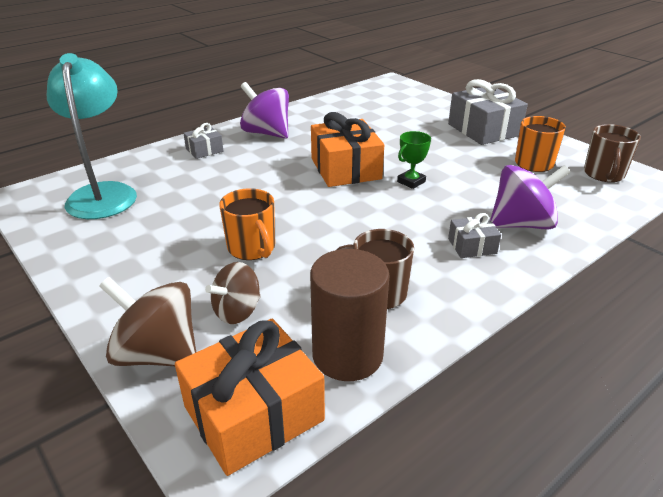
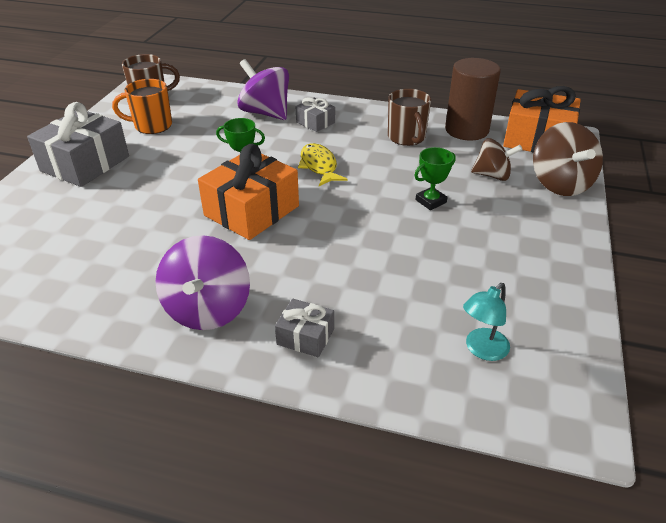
camera: 125 degrees left, 5 degrees up
(103, 193) = (482, 350): turquoise lamp -> turquoise lamp, size x0.47
(252, 248) = (430, 201): orange mug -> green trophy
(377, 216) = (319, 166): none -> yellow fish

